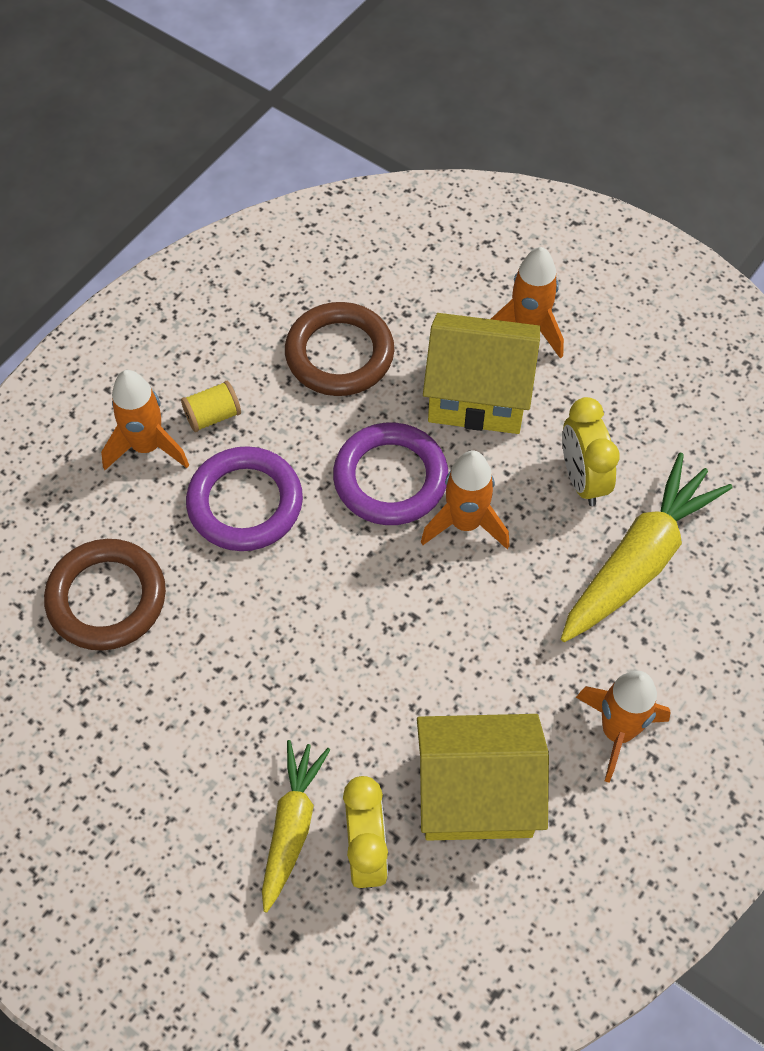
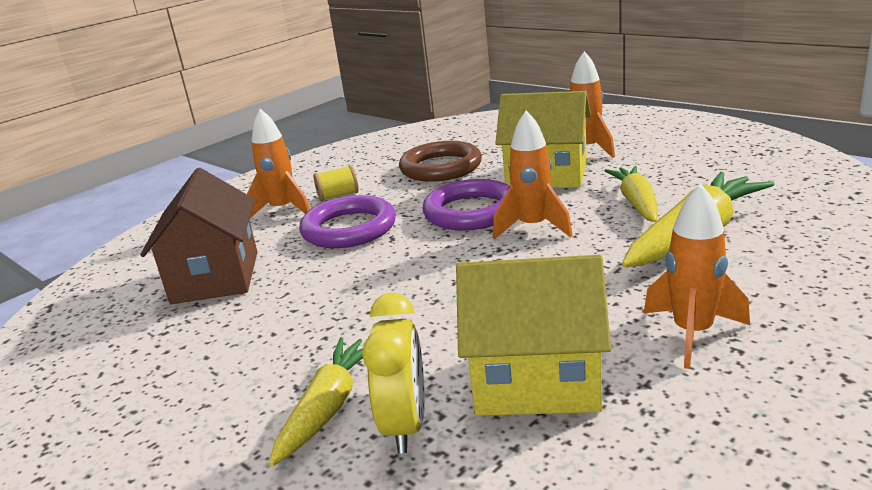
camera: 10 degrees right, 35 degrees down
(107, 598) = (215, 277): brown ring -> brown house
(582, 479) = (636, 203): yellow clock -> yellow carrot

